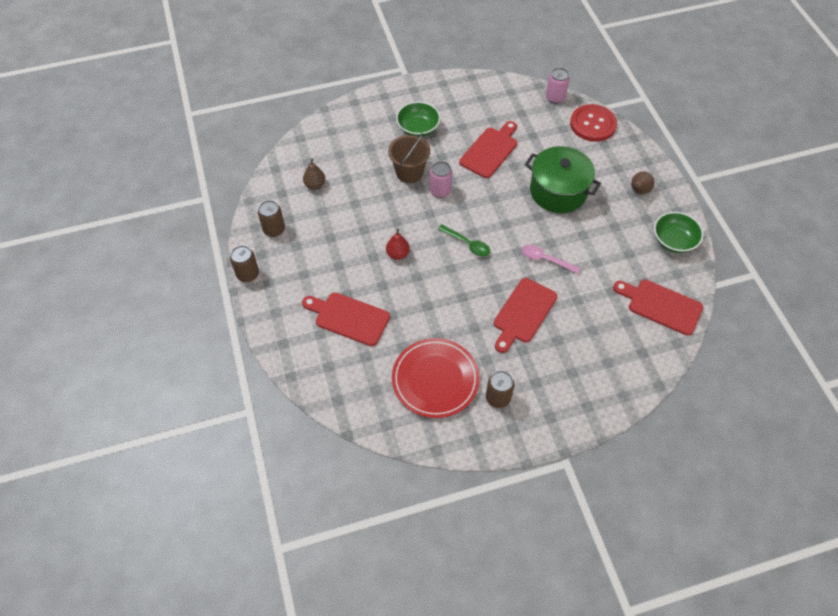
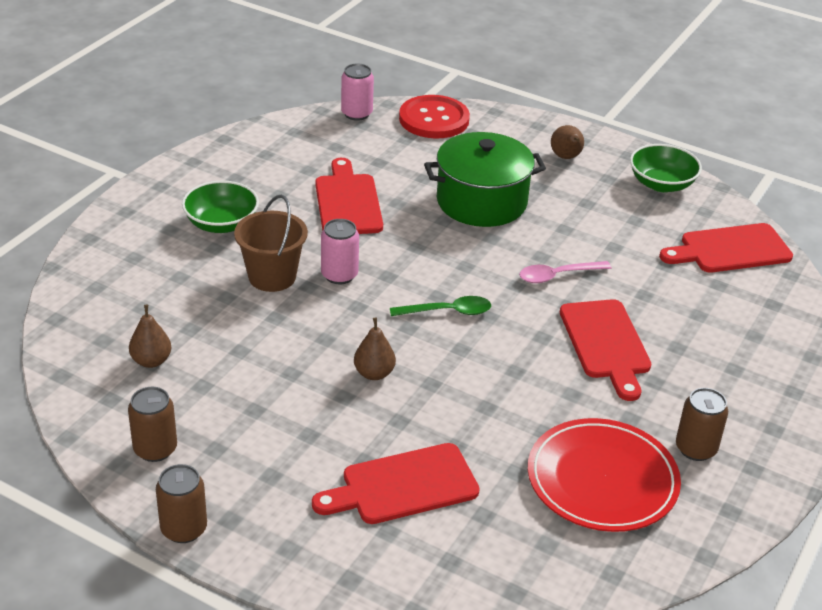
camera: 45 degrees left, 20 degrees down
(398, 254) = (374, 373): red pear -> brown pear

